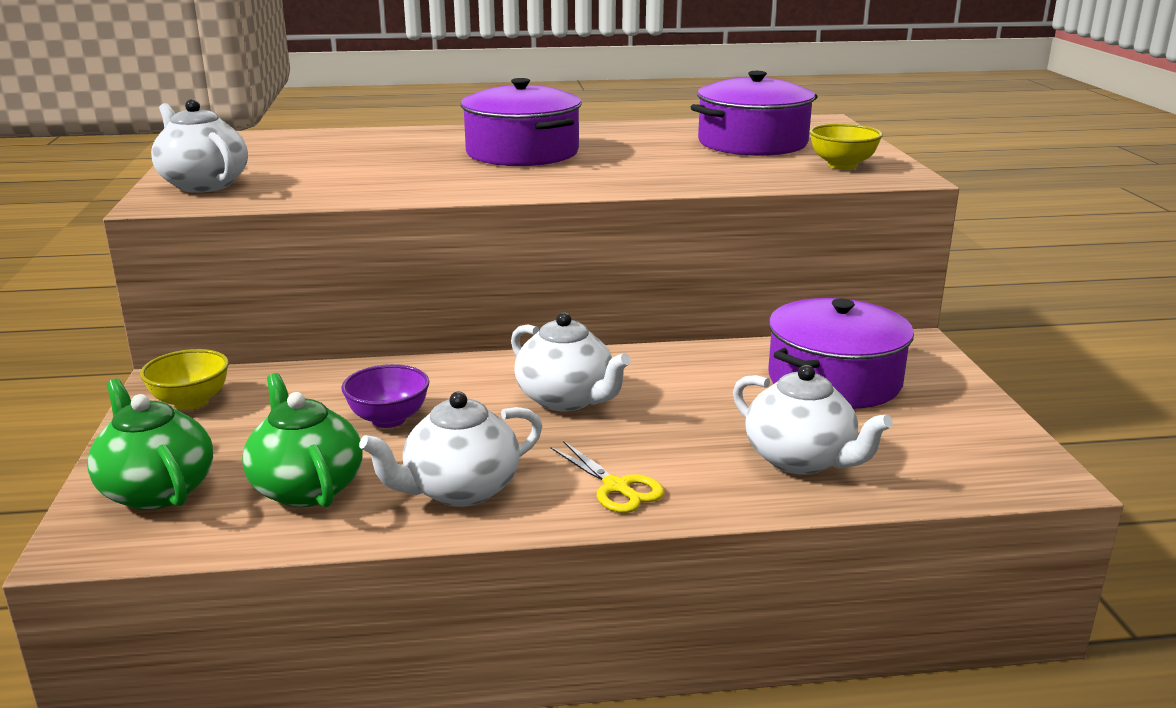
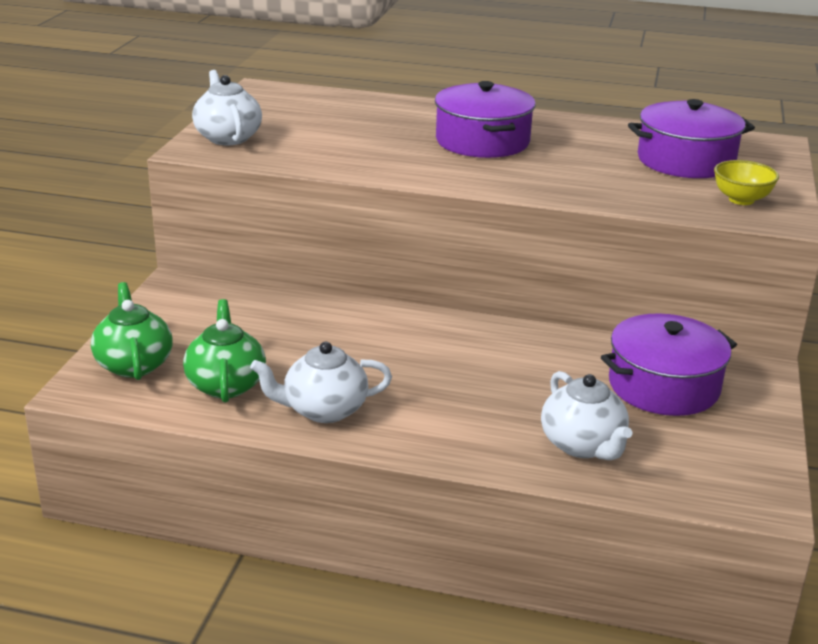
camera: 20 degrees right, 5 degrees up
(191, 402) = (182, 302): yellow bowl -> none
(388, 419) = (306, 345): purple bowl -> none
(566, 399) = (441, 357): white teapot -> none
(616, 487) = (431, 434): yellow scissors -> none

